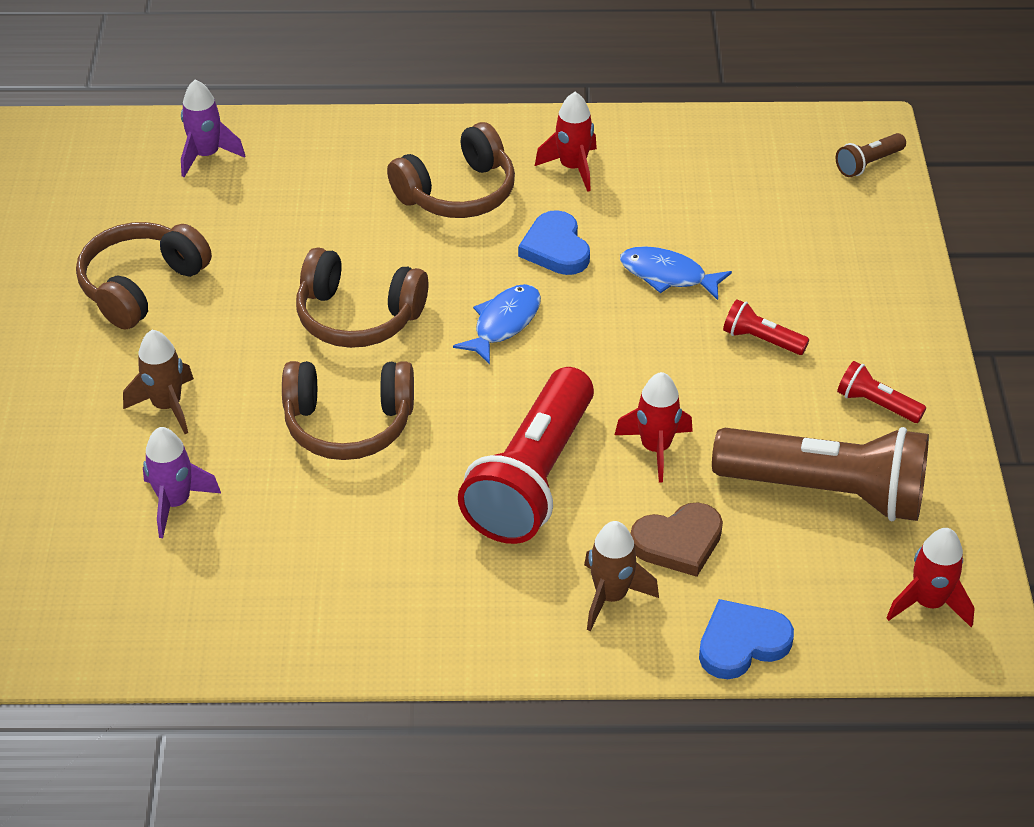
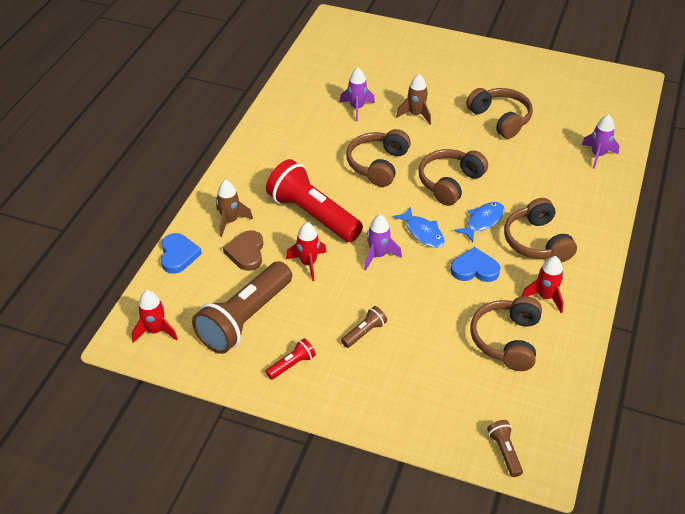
camera: 110 degrees right, 0 degrees up
(587, 365) = (378, 255): none -> purple rocket
(668, 275) = (433, 309): blue fish -> blue fish (483, 221)
(680, 191) = (507, 340): none -> brown headphones
(761, 340) = (364, 332): red flashlight -> brown flashlight

